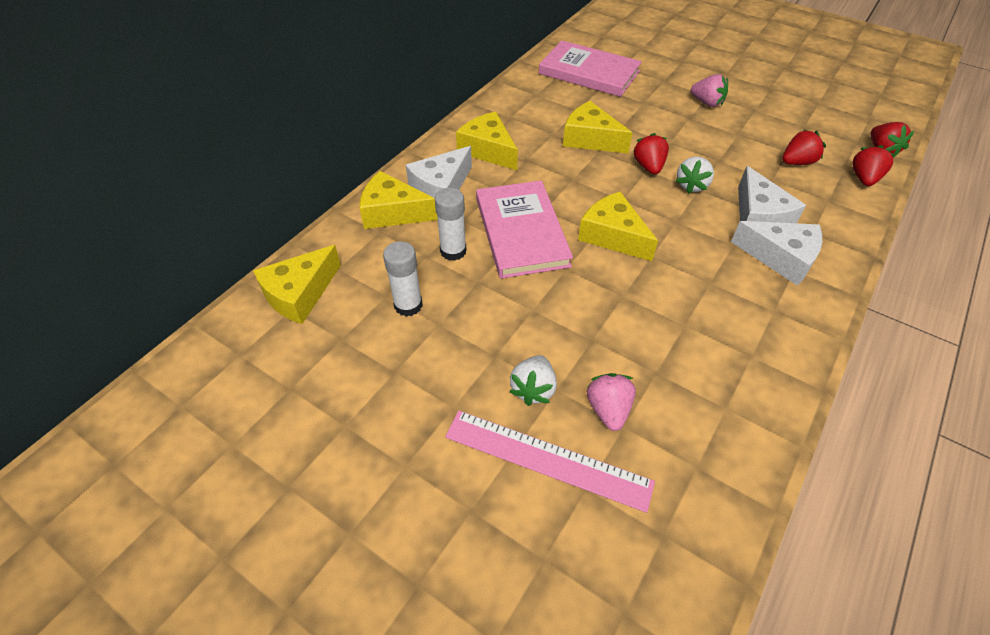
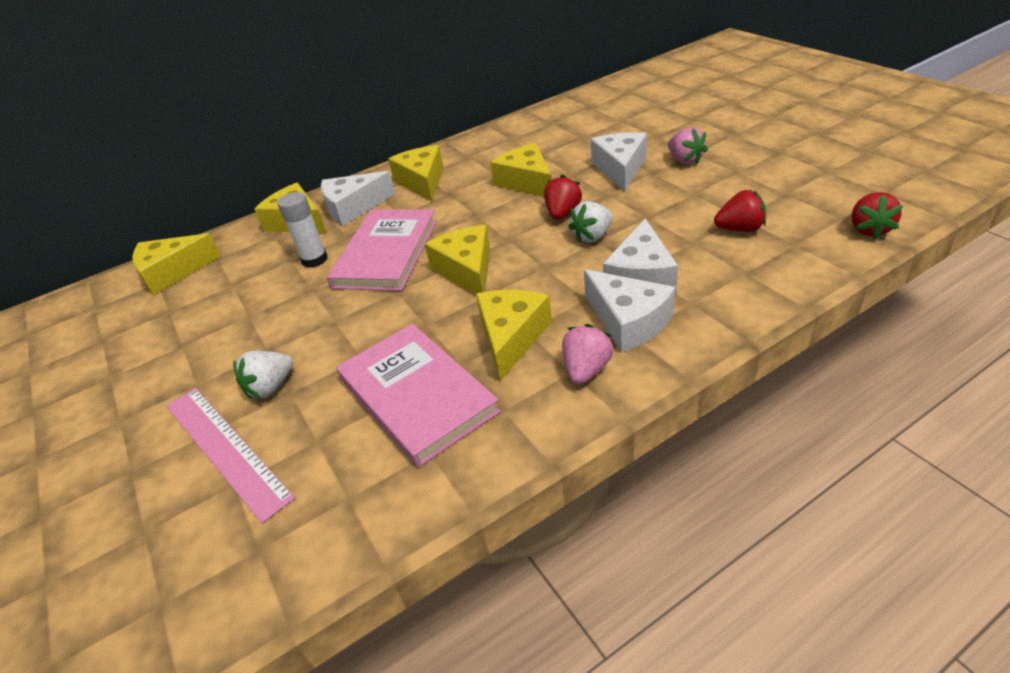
camera: 30 degrees right, 10 degrees down
(408, 305) = (239, 296): white glue stick -> none
(589, 72) = (581, 123): pink book -> pink book (416, 395)
(608, 409) = (316, 422): pink strawberry -> pink strawberry (586, 369)
(661, 116) = (620, 168): none -> white cheese
(704, 291) = (511, 337): none -> yellow cheese
(864, 179) = (814, 257): red strawberry -> none

